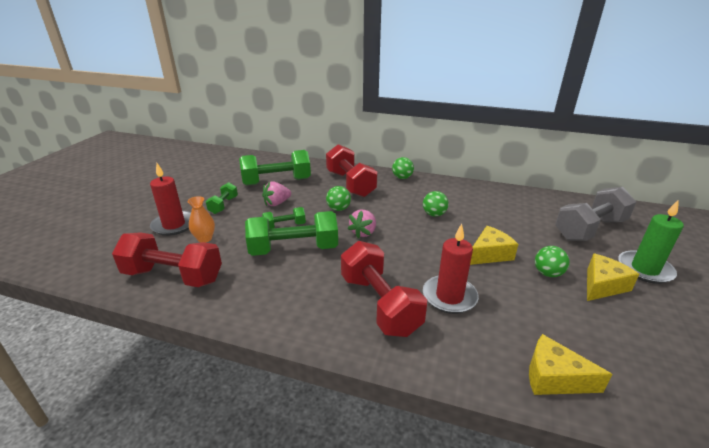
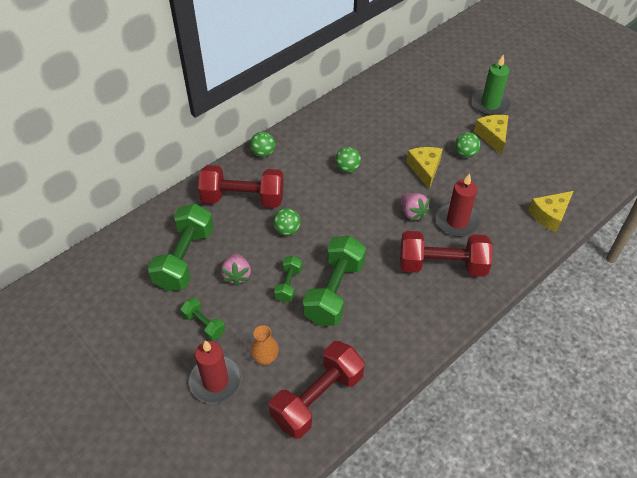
camera: 60 degrees left, 20 degrees up
(363, 233) = (342, 231): pink strawberry -> pink strawberry (412, 213)
(590, 229) = (432, 94): grey dumbbell -> none

